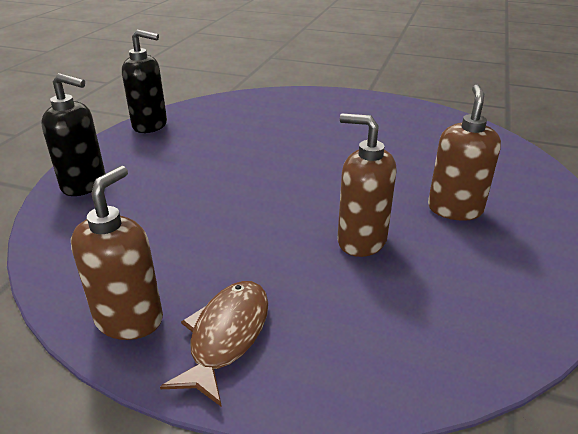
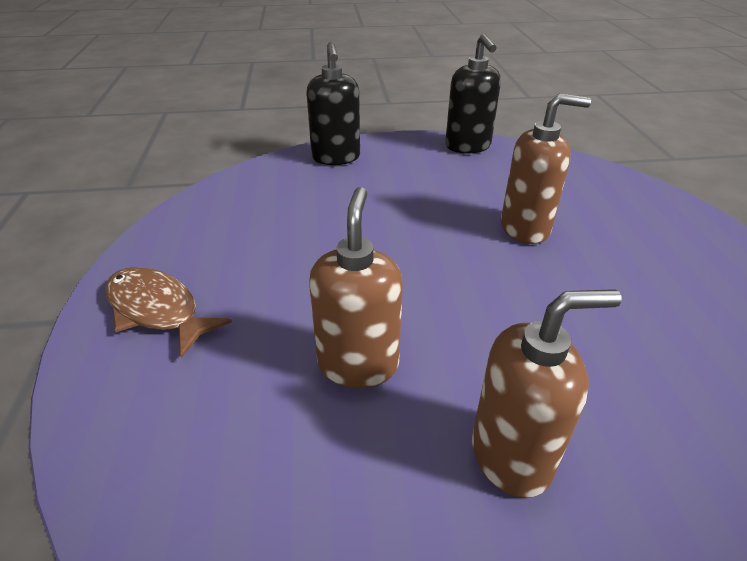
camera: 65 degrees right, 5 degrees up
(129, 319) = (166, 250): brown soap dispenser -> brown soap dispenser (525, 228)
(226, 336) = (157, 310): brown fish -> brown fish turned 135 degrees counterclockwise

